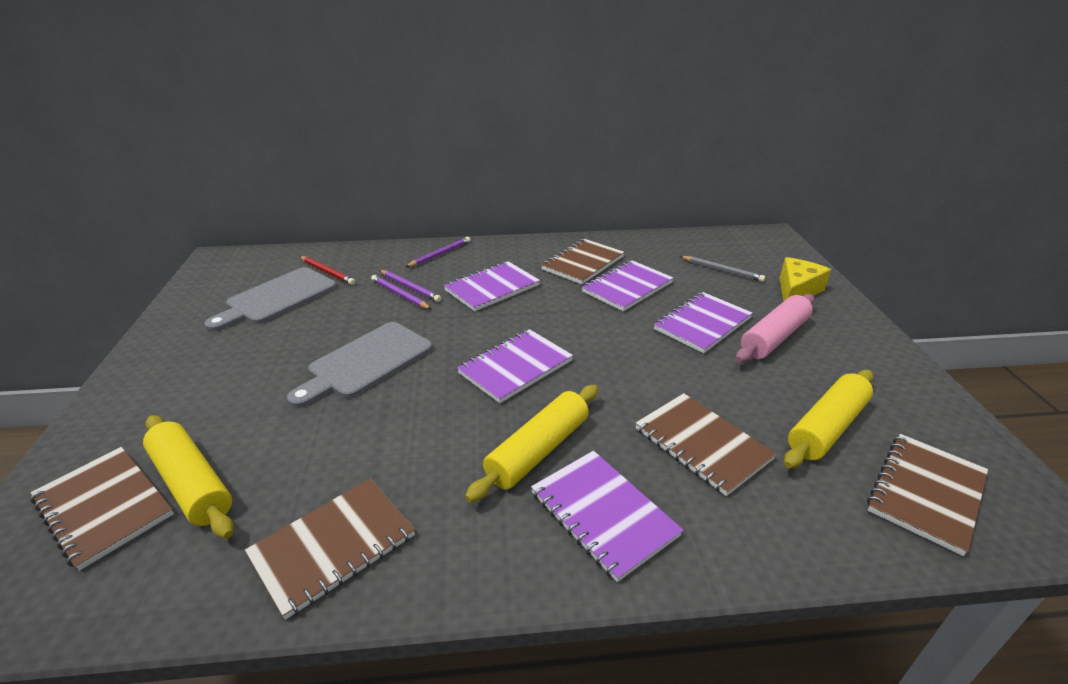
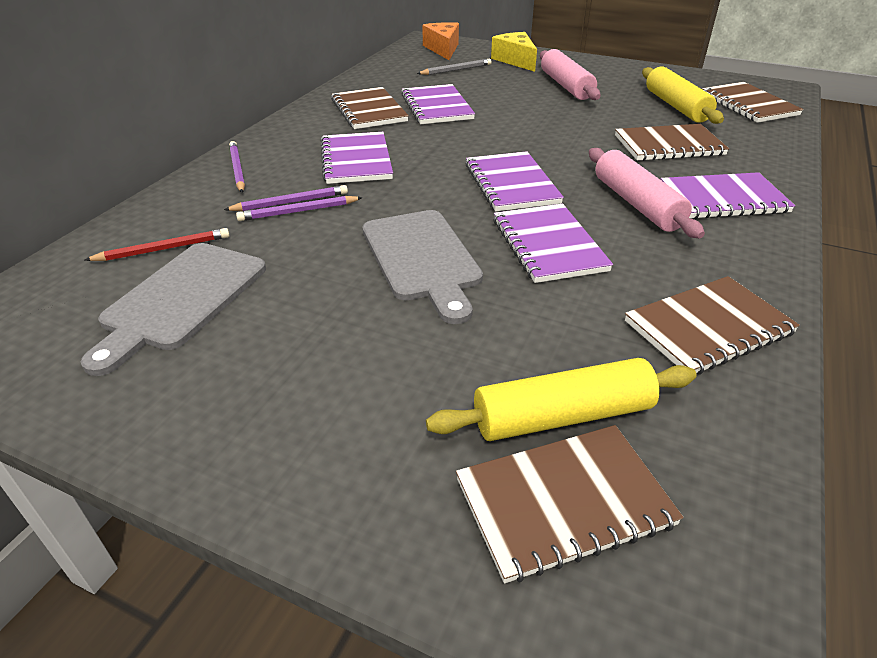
camera: 60 degrees left, 5 degrees up
(277, 298) = (180, 300): grey cutting board -> grey cutting board turned 45 degrees clockwise
(333, 546) = (708, 328): brown notebook -> brown notebook turned 75 degrees clockwise
(538, 450) = (637, 204): yellow rolling pin -> pink rolling pin
(702, 324) = (524, 100): purple notebook -> purple notebook (548, 245)
(762, 249) = (443, 49): none -> orange cheese

